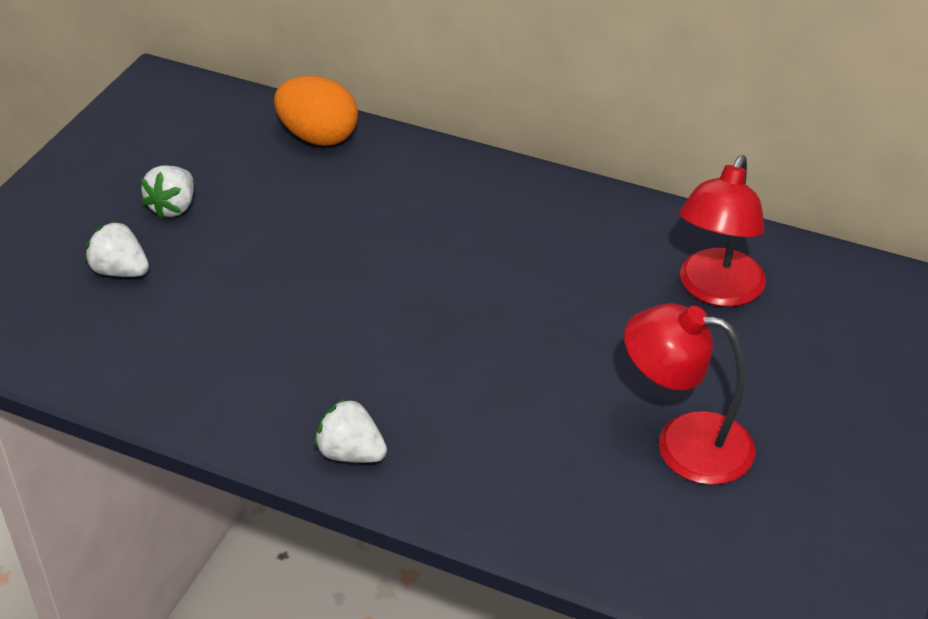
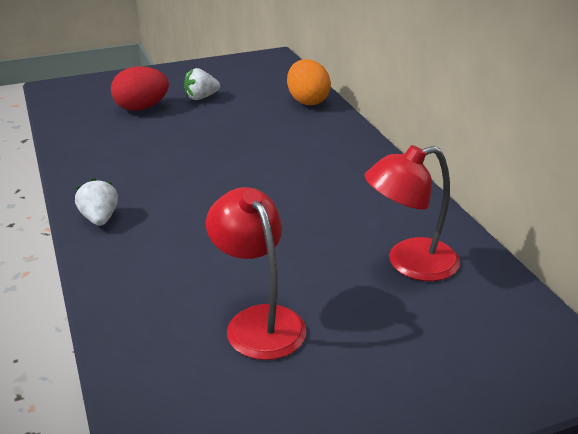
camera: 45 degrees right, 10 degrees down
(120, 271) = (141, 108): white strawberry -> red egg

